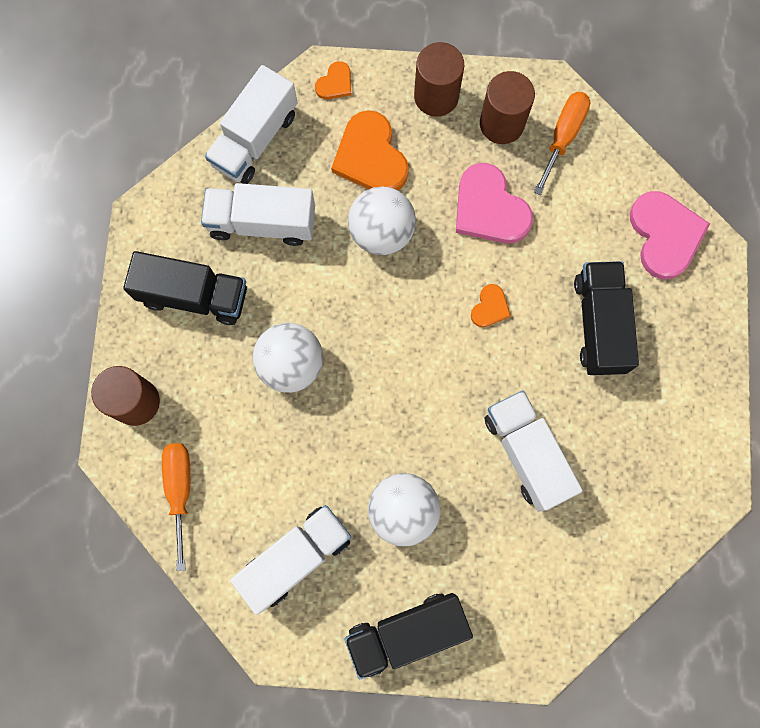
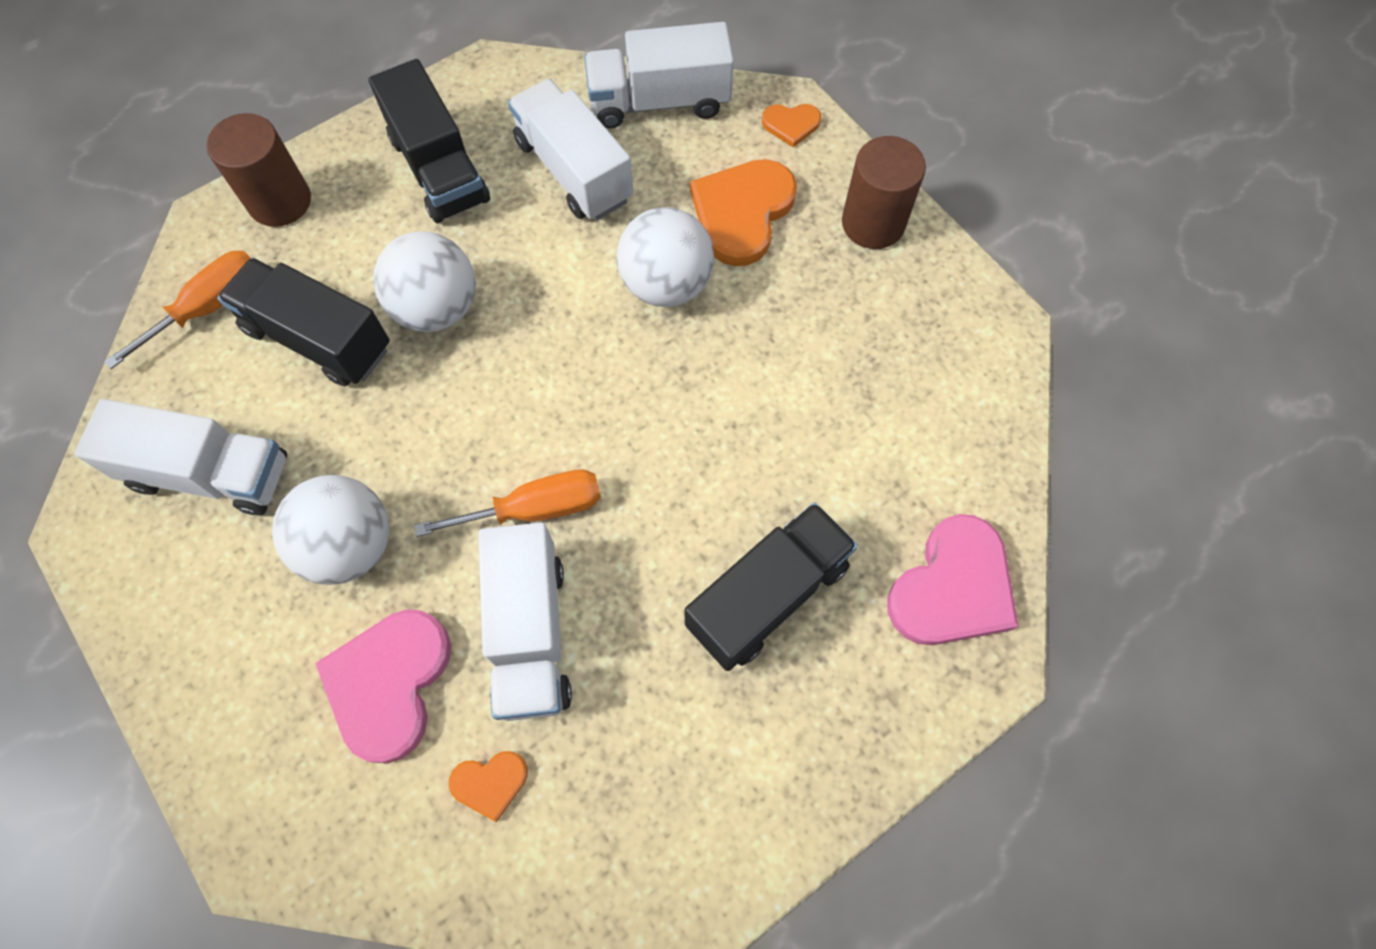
camera: 50 degrees right, 10 degrees down
(406, 632) = (197, 661): black truck -> black truck (318, 338)
(489, 208) = (797, 369): pink heart -> pink heart (389, 683)
(490, 307) = (678, 457): orange heart -> orange heart (490, 783)
(501, 124) = (908, 308): brown cylinder -> none
(526, 453) = (530, 633): white truck -> white truck turned 150 degrees clockwise
(563, 137) = (958, 381): orange screwdriver -> orange screwdriver (535, 509)

